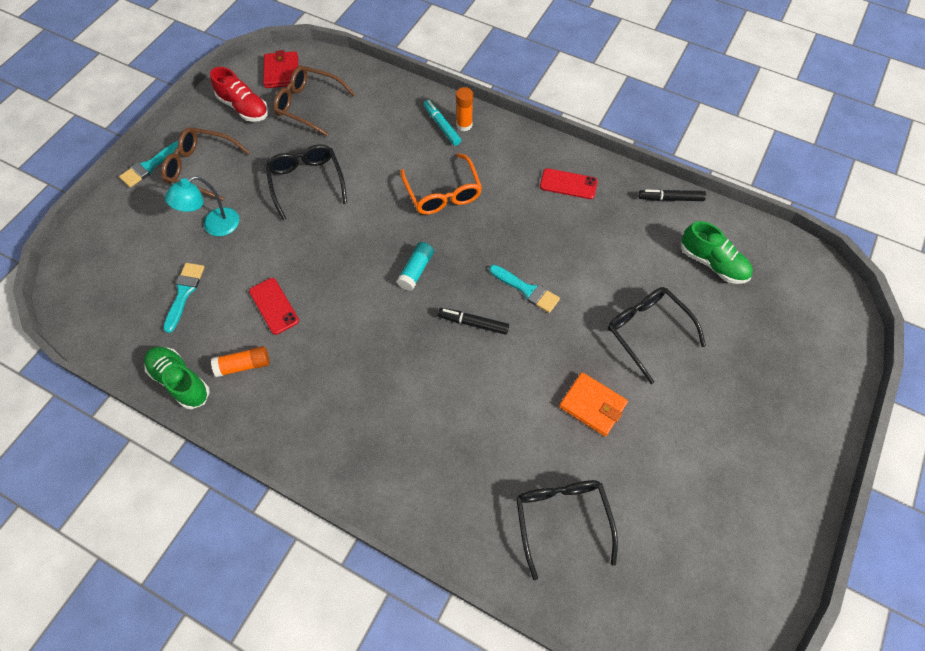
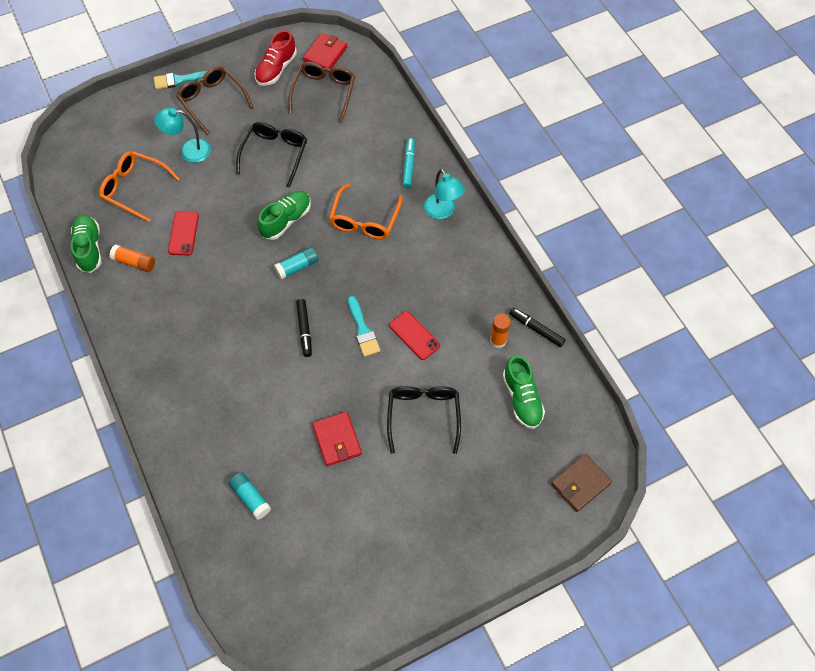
camera: 35 degrees right, 0 degrees up
(184, 293) = (135, 188): turquoise brush -> orange glasses
(244, 107) = (276, 69): red shoe -> red shoe turned 45 degrees clockwise
(309, 105) = (324, 93): brown glasses -> brown glasses turned 45 degrees clockwise
(369, 235) = (286, 220): none -> green shoe
(464, 125) = (426, 175): orange glue stick -> orange glue stick (498, 340)
(473, 323) = (304, 330): black marker -> black marker turned 150 degrees counterclockwise
(506, 148) = (442, 212): none -> turquoise lamp
(562, 519) = (251, 498): black glasses -> turquoise glue stick
(568, 184) = (465, 269): red phone -> red phone (414, 335)
(592, 405) = (337, 440): orange wallet -> red wallet
(822, 303) = (580, 484): none -> brown wallet

